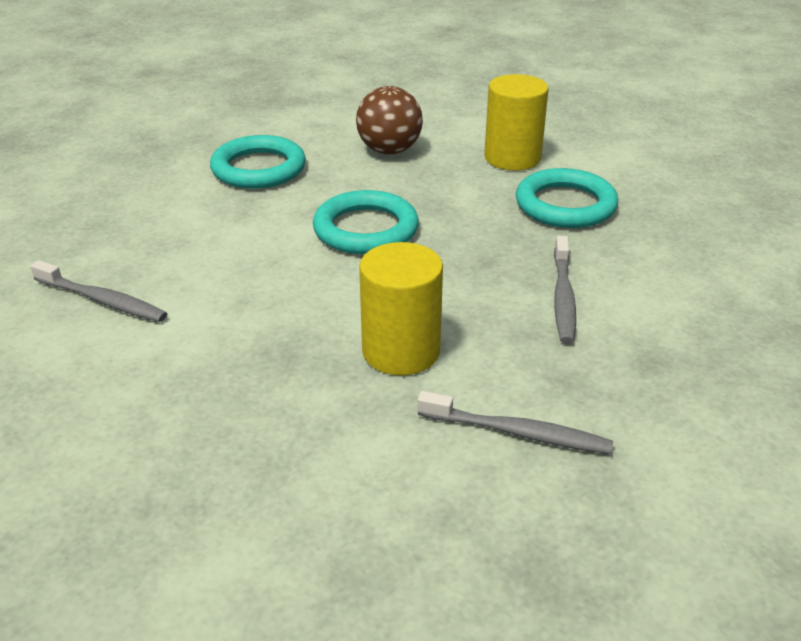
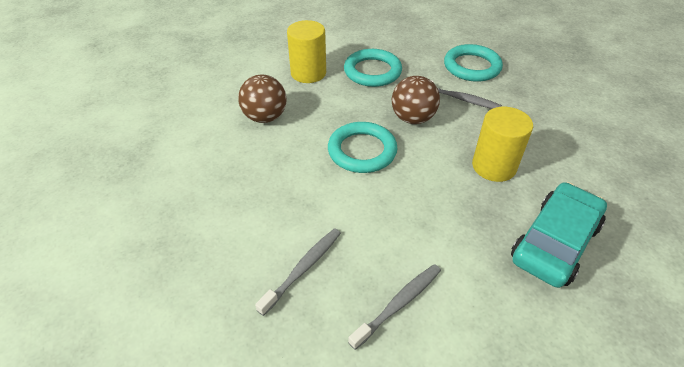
camera: 70 degrees left, 10 degrees up
(249, 429) = (554, 242): none -> turquoise car
(258, 169) = (248, 185): turquoise ring -> turquoise ring (472, 67)
(471, 258) = (413, 118): none -> brown ball
(517, 432) = (564, 144): grey toothbrush -> grey toothbrush (303, 269)

